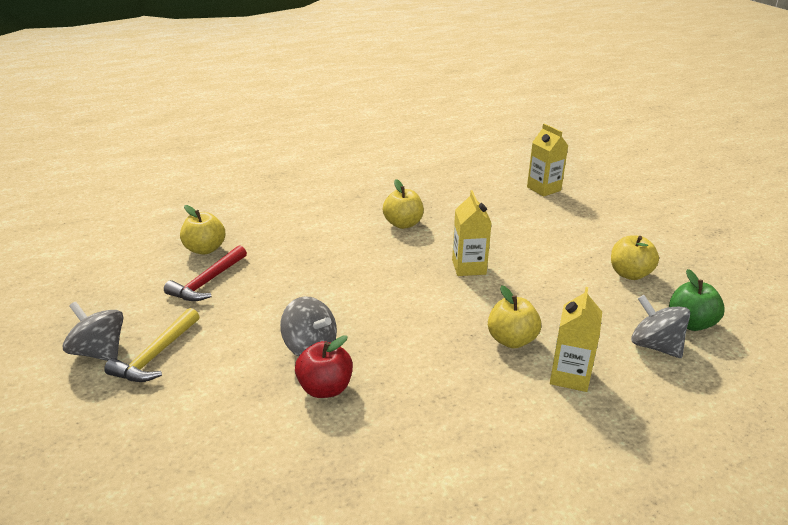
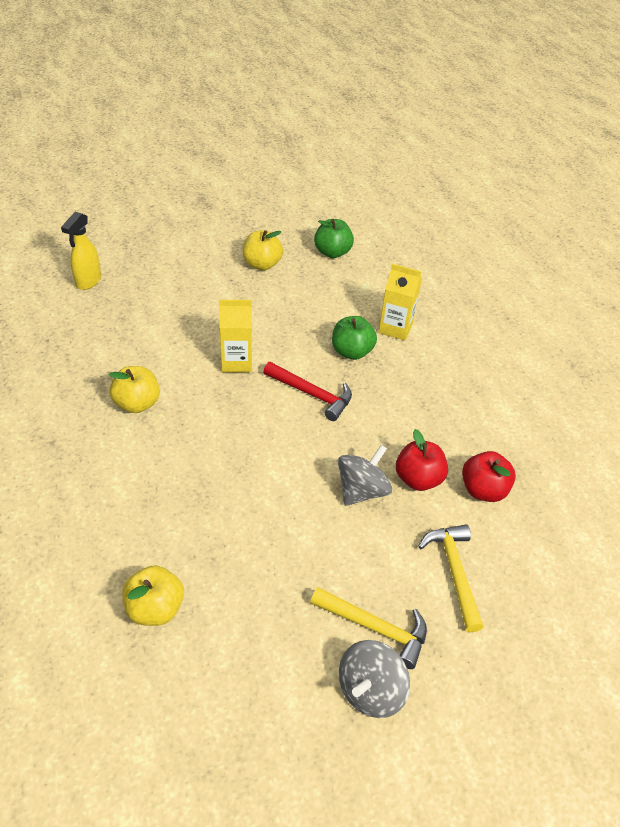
camera: 90 degrees left, 15 degrees up
(202, 411) = (454, 572): none -> yellow hammer
(207, 282) = (235, 595): red hammer -> red hammer (312, 394)
(309, 443) = (483, 490): none -> red apple
(511, 340) = (352, 352): yellow apple -> green apple
(543, 189) = (88, 281): yellow carton -> yellow spray bottle
(655, 346) = (359, 277): grey spinning top -> none

